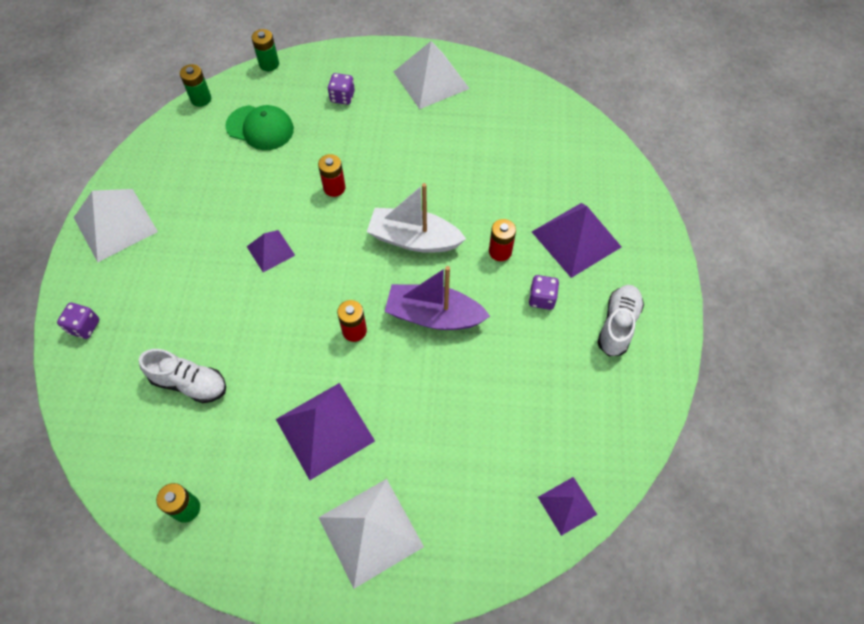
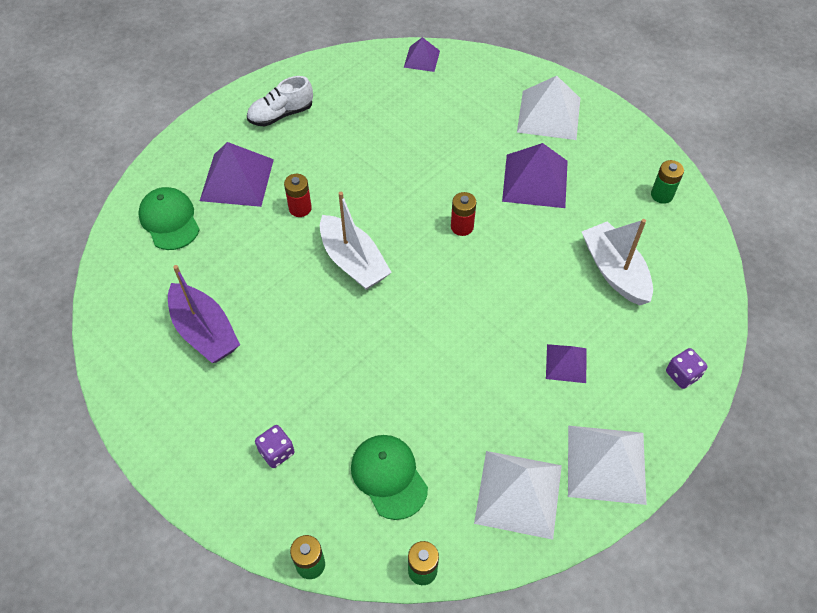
camera: 140 degrees left, 5 degrees down
(189, 383) = (614, 271): white shoe -> white boat
(270, 250) = (477, 333): purple pyramid -> purple pyramid (566, 363)
(334, 188) = (375, 354): red battery -> none
(431, 80) = (175, 405): white pyramid -> white pyramid (518, 494)
(434, 315) = (395, 199): purple boat -> purple boat (205, 332)
(541, 298) = (309, 160): purple dice -> none
(581, 174) = (169, 220): none -> green cap

